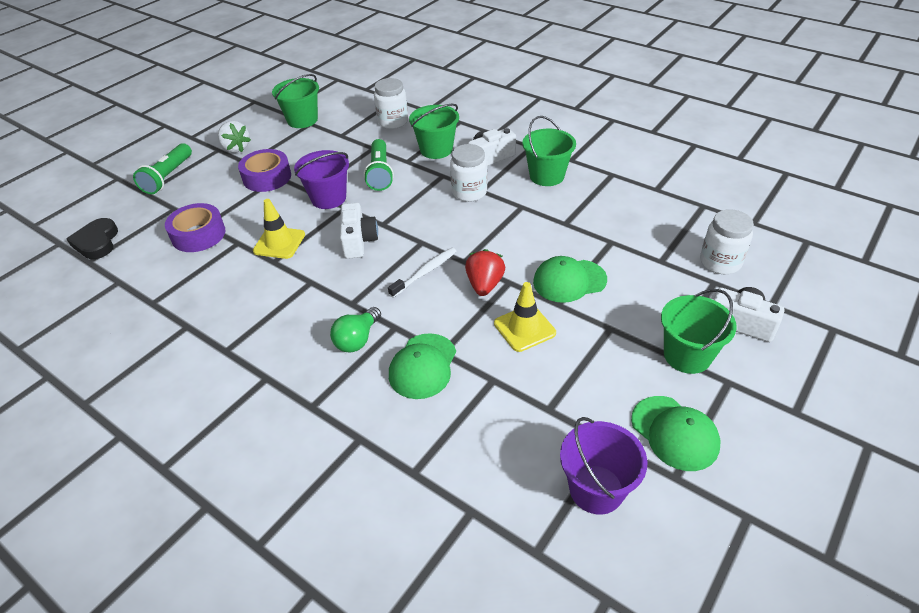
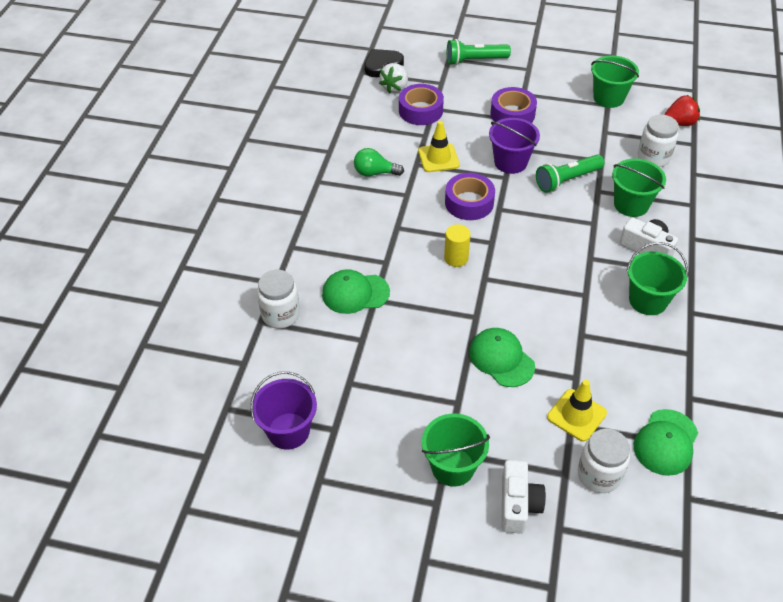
camera: 65 degrees right, 5 degrees up
(236, 148) = (538, 78): white strawberry -> white strawberry (395, 87)
(357, 339) = (362, 246): green light bulb -> green light bulb (375, 173)
(358, 241) = (469, 202): white camera -> purple tape
(425, 272) = (456, 258): white toothbrush -> yellow cylinder
(469, 192) = (581, 250): white jar -> white jar (281, 315)
(484, 285) = (463, 301): red strawberry -> red strawberry (679, 123)
(524, 328) = (426, 343): yellow traffic cone -> yellow traffic cone (576, 415)
(674, 433) = (362, 472): green cap -> green cap (666, 442)

